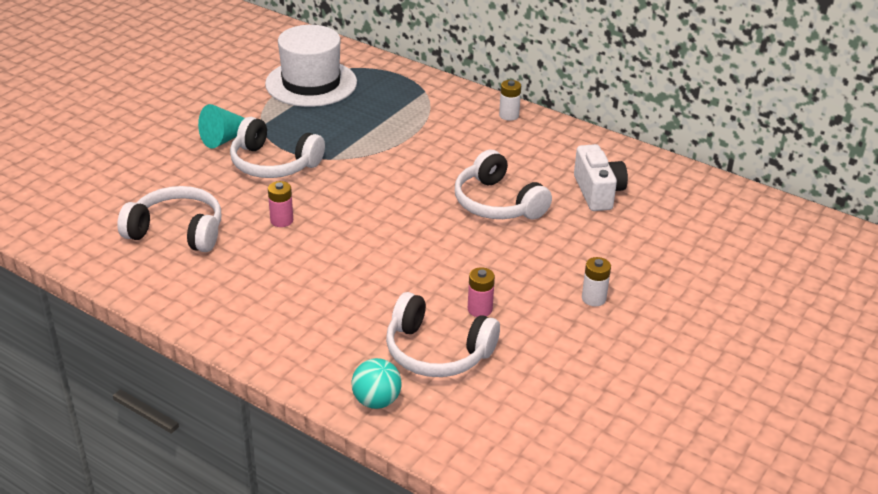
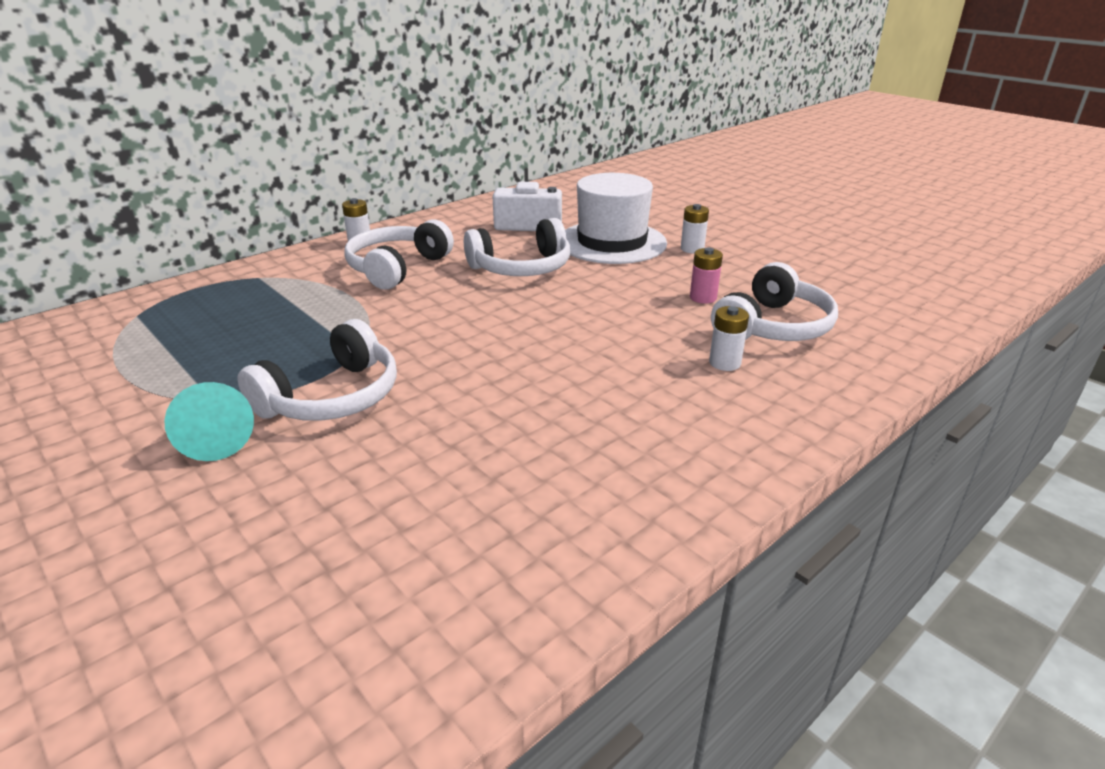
camera: 75 degrees left, 5 degrees down
(177, 231) = (462, 506): white headphones -> white headphones (397, 268)
(281, 220) = (484, 402): pink battery -> none
(311, 83) = (140, 348): white hat -> white hat (612, 242)
(363, 324) = (724, 363): none -> white battery
(376, 401) = (861, 369): turquoise ball -> none

